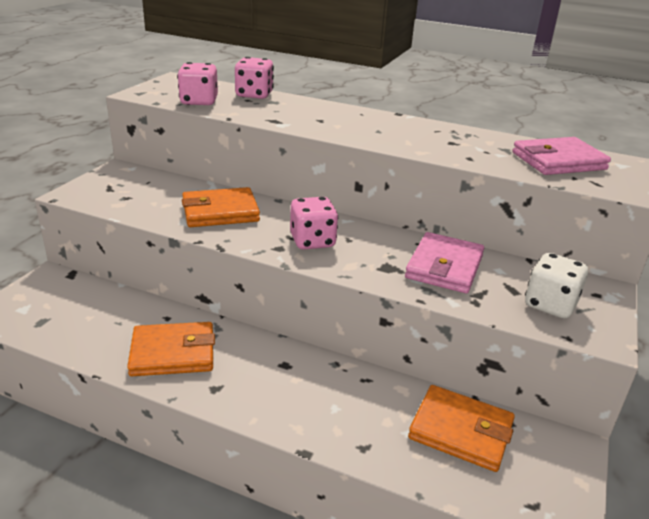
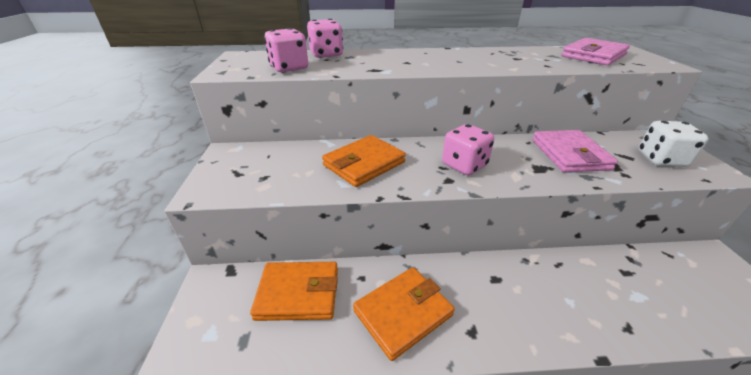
camera: 25 degrees left, 5 degrees up
(461, 431) = (658, 278): orange wallet -> orange wallet (298, 293)

